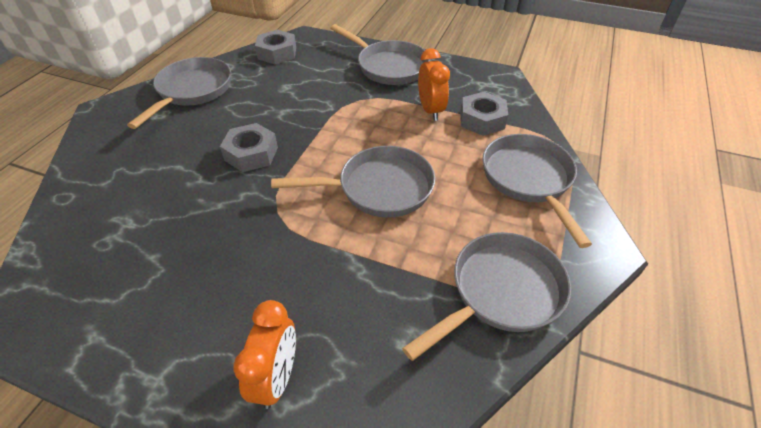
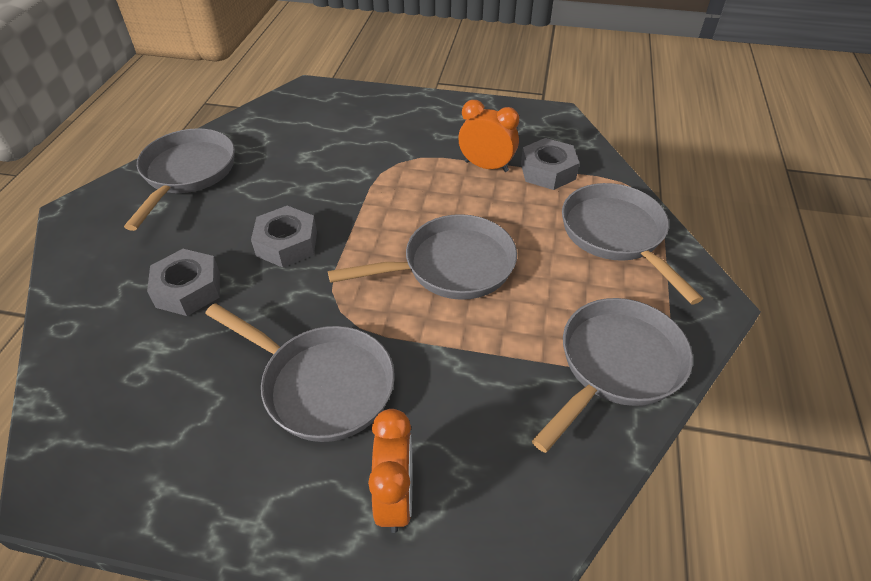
camera: 10 degrees left, 0 degrees up
(277, 53) = (281, 114): grey nut -> grey nut (188, 289)
(389, 66) = (423, 117): grey pan -> grey pan (322, 385)
(430, 110) = (486, 166): orange clock -> orange clock turned 45 degrees counterclockwise

